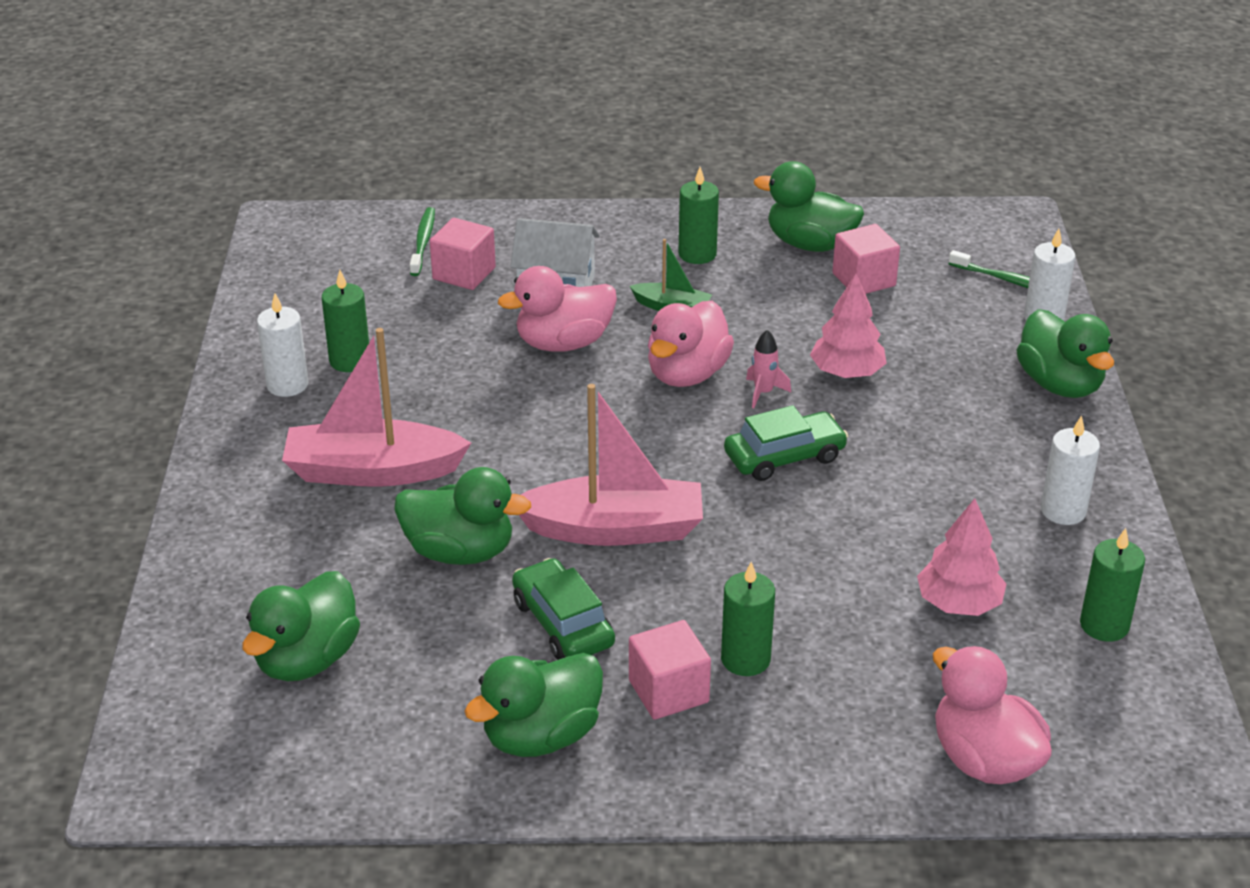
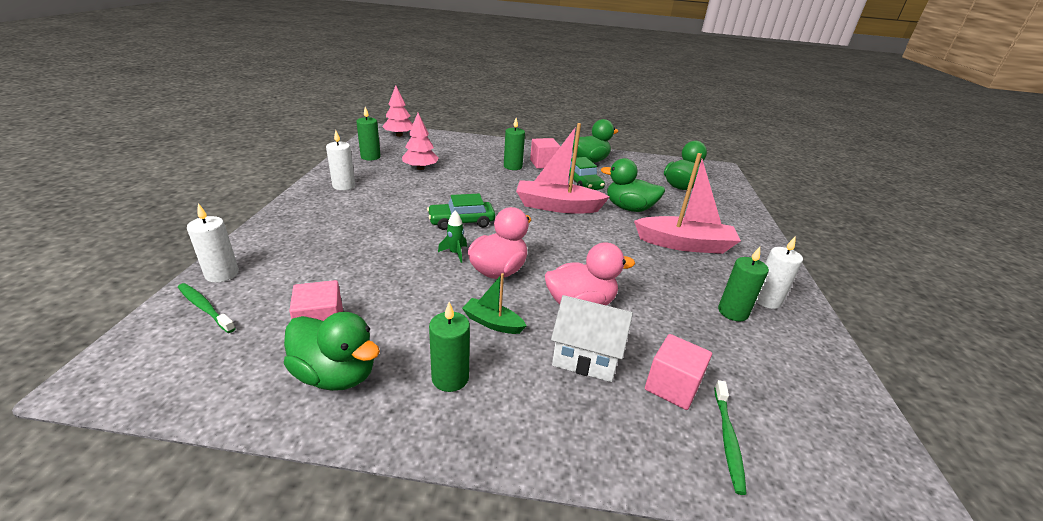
camera: 175 degrees left, 5 degrees down
(763, 393) = (455, 253): pink rocket -> green rocket
(847, 372) = (395, 257): pink tree -> pink tree (399, 135)
(984, 759) = (445, 140): pink duck -> none
(1059, 384) = (271, 233): green duck -> none

